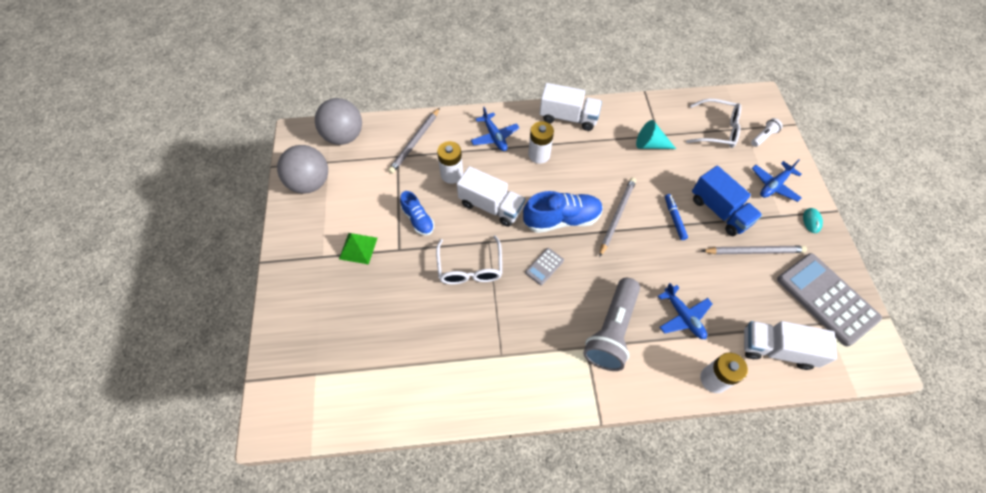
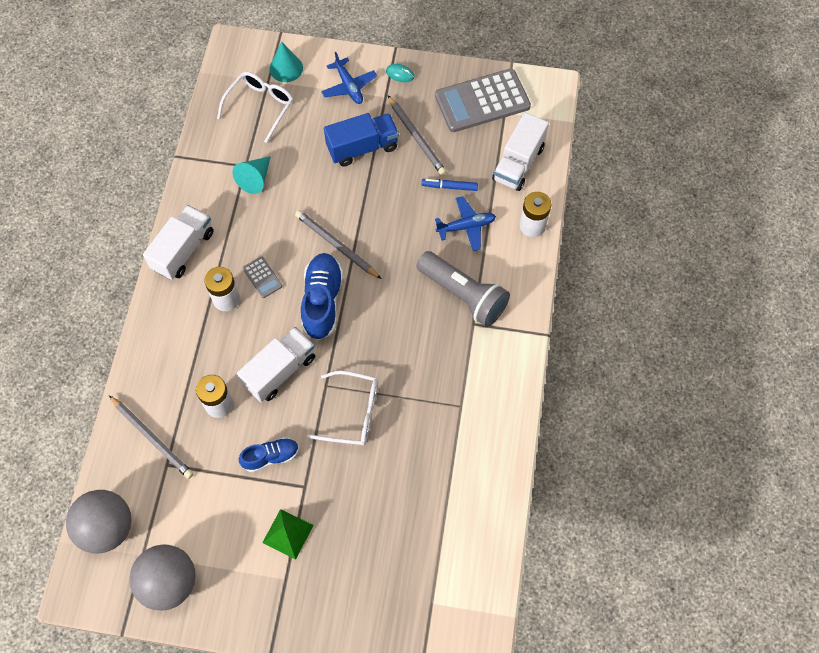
camera: 75 degrees left, 5 degrees up
(494, 137) = (180, 341): blue plane -> none
(544, 266) = (374, 336): grey calculator -> grey calculator (262, 277)
(674, 219) = (357, 192): blue marker -> blue marker (449, 187)
(754, 251) = (416, 137): grey pencil -> grey pencil turned 135 degrees clockwise
(763, 137) = (286, 68): white flashlight -> turquoise cone

